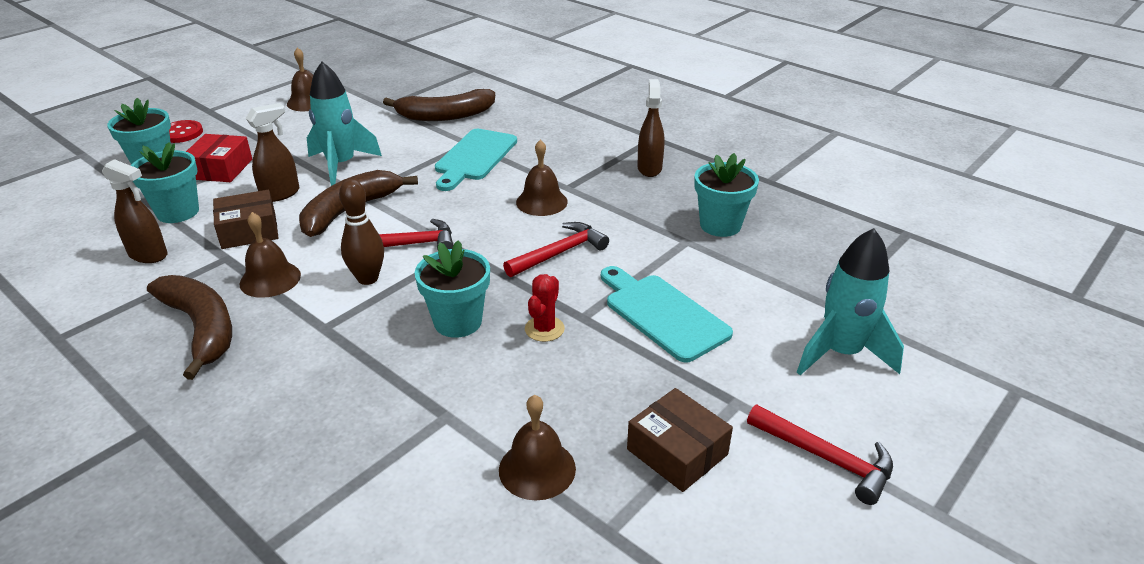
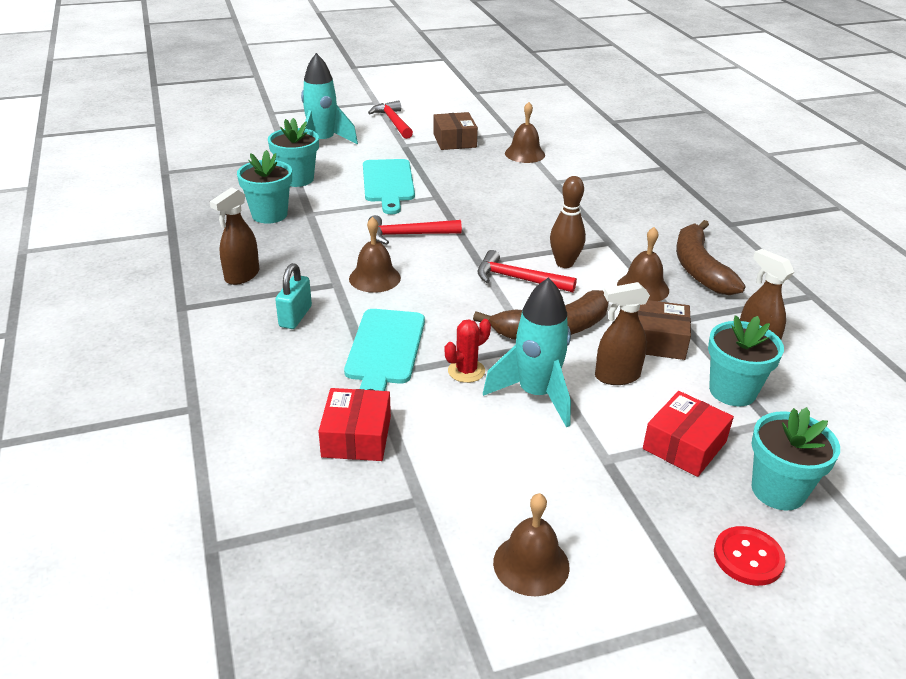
camera: 150 degrees left, 0 degrees up
(445, 116) = (356, 437): brown banana -> red box
(458, 322) = (517, 218): turquoise flower pot -> turquoise flower pot (297, 179)
(474, 157) = (385, 350): turquoise cutting board -> turquoise cutting board turned 135 degrees clockwise
(544, 329) = (467, 198): red cactus -> red cactus (466, 371)
(566, 156) = (295, 316): none -> turquoise padlock

